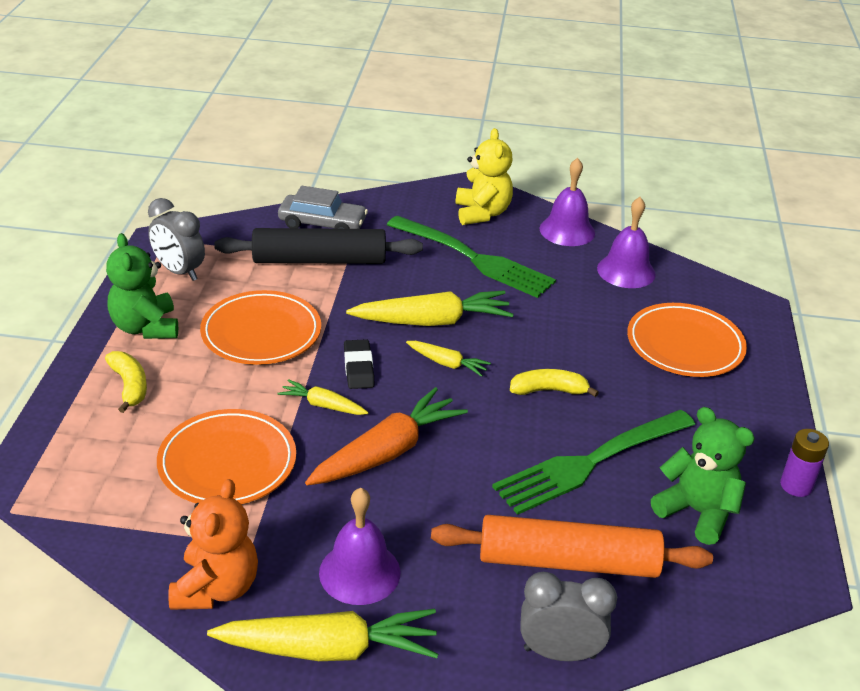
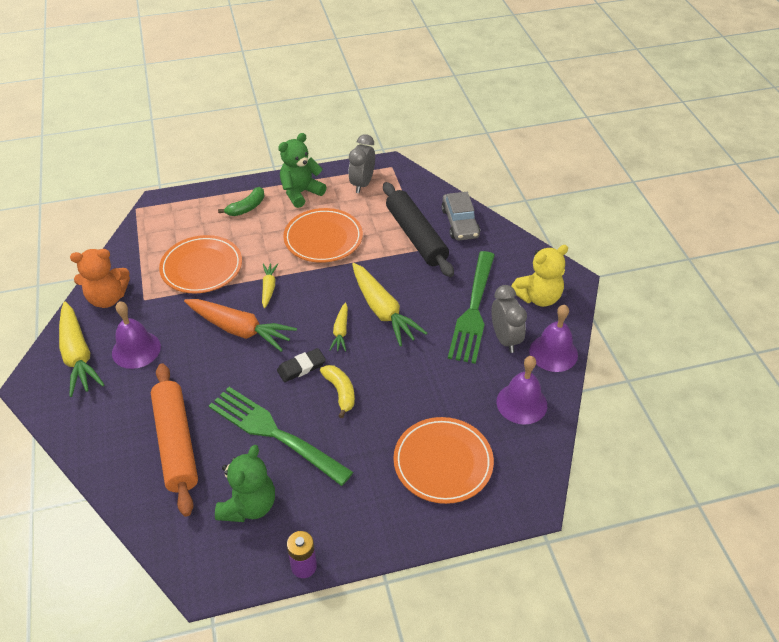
camera: 70 degrees right, 10 degrees up
(130, 386) = (247, 208): yellow banana -> green banana
(358, 368) = (313, 291): black eraser -> black eraser (301, 367)
(559, 652) = (100, 457): grey clock -> grey clock (505, 339)

